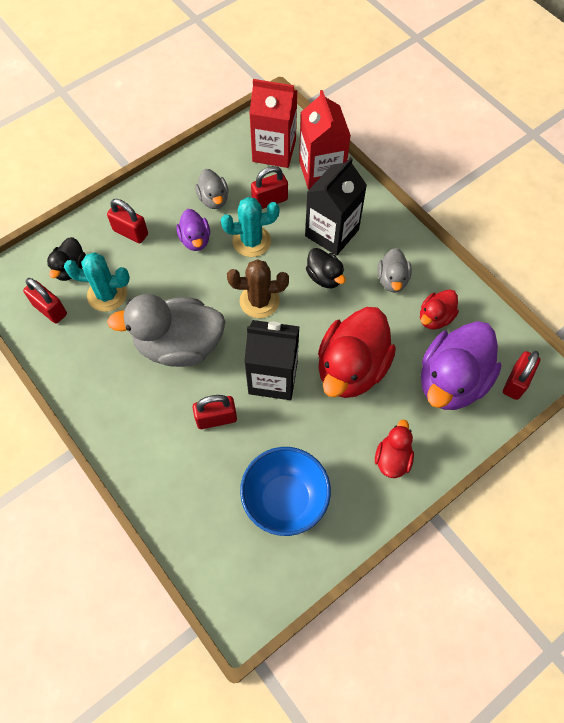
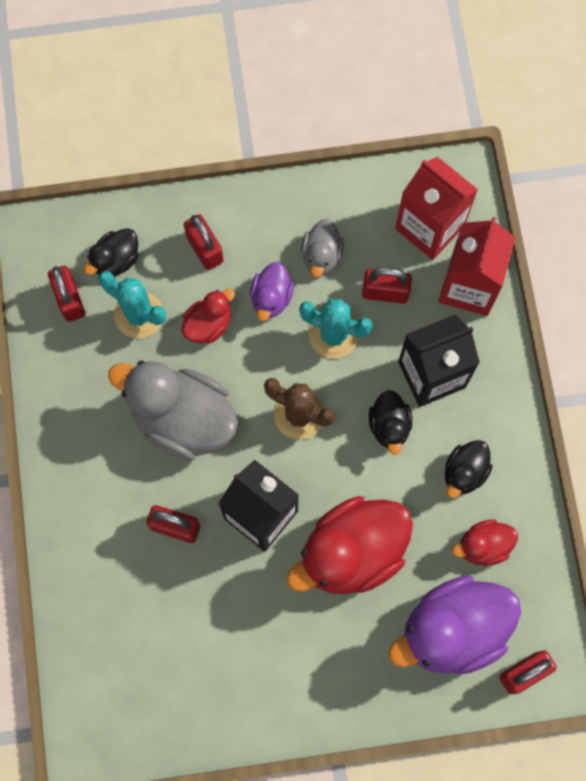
camera: 30 degrees right, 10 degrees up
(285, 499) = (195, 656): blue bowl -> none
(392, 280) = (464, 472): grey duck -> black duck
(392, 458) = (332, 678): red duck -> red duck (208, 324)

